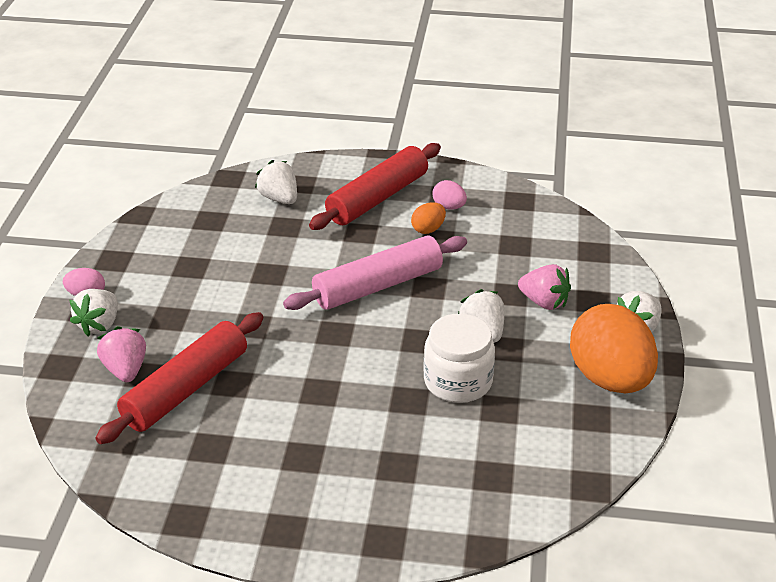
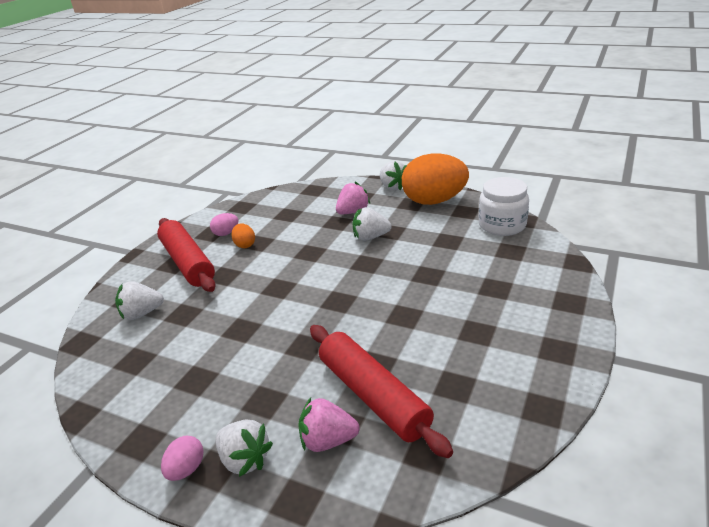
camera: 70 degrees left, 5 degrees down
(377, 285) = (295, 274): pink rolling pin -> none
(458, 381) = (416, 253): white jar -> white jar (502, 225)

